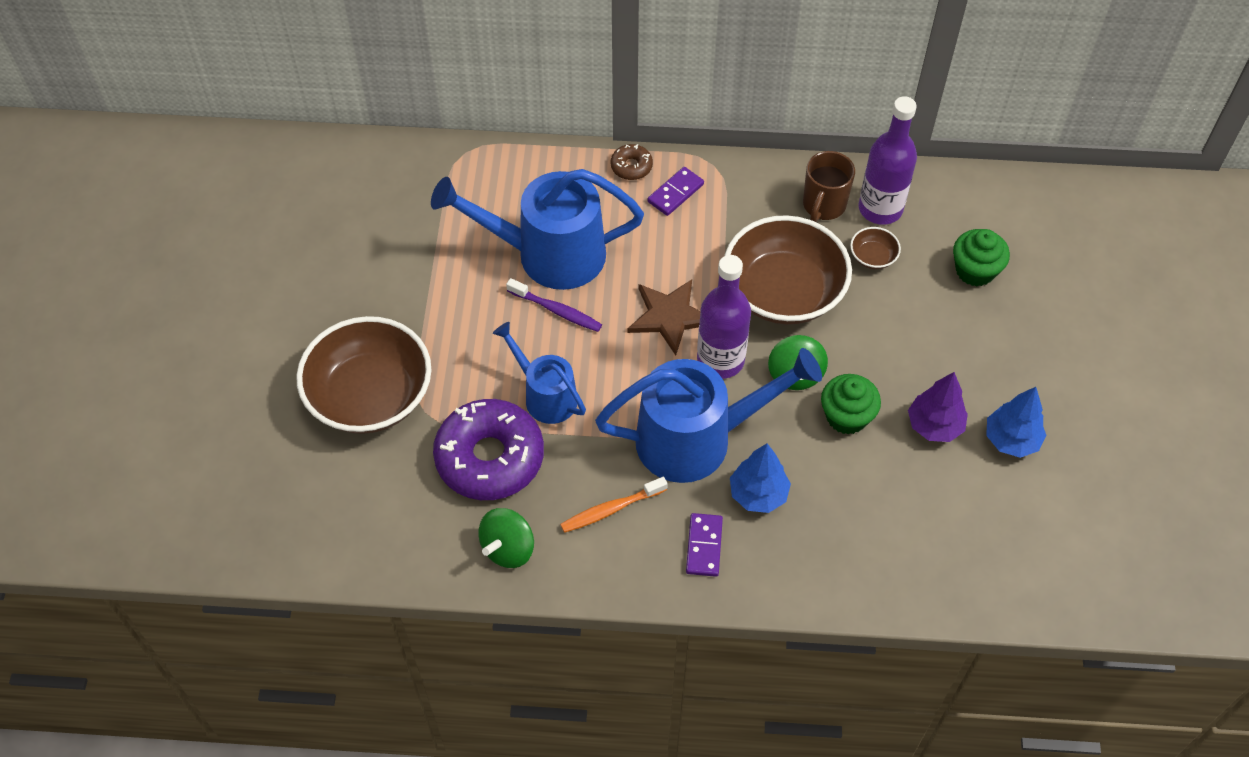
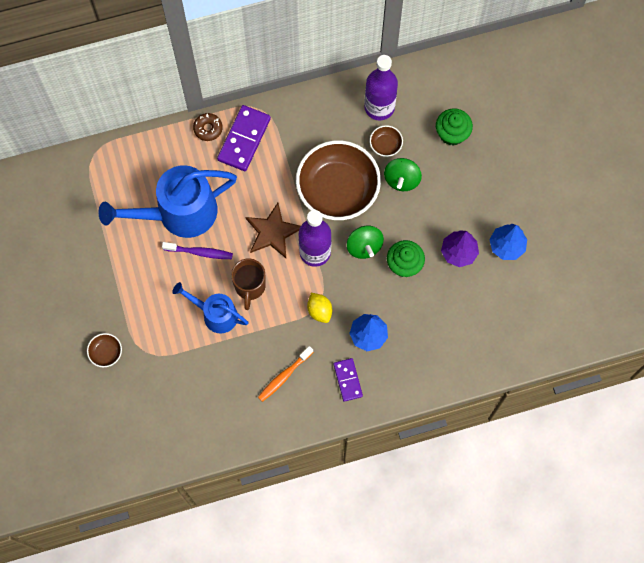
camera: 20 degrees left, 15 degrees up
(370, 396) = (106, 352): brown bowl -> brown bowl, size x0.40
(490, 457) = (197, 368): purple donut -> none
(508, 548) = (232, 423): green spinning top -> green spinning top (401, 179)
(675, 193) = (244, 139): purple domino -> purple domino, size x1.65
(698, 438) = (319, 311): blue watering can -> yellow lemon
(823, 205) = (342, 117): brown mug -> brown mug (250, 287)

